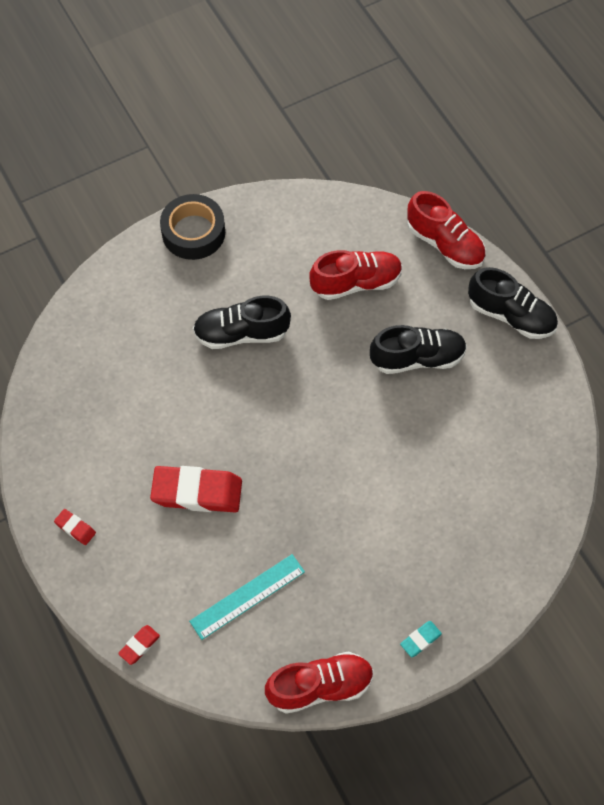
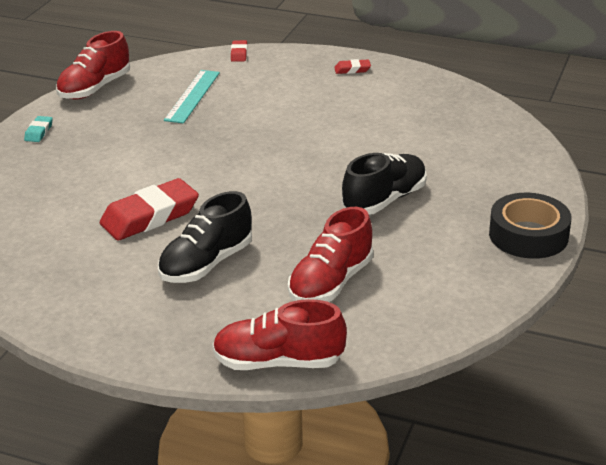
camera: 140 degrees right, 30 degrees down
(197, 492) = (293, 116): red eraser -> red eraser (150, 216)
(511, 315) = (142, 342): black shoe -> none

